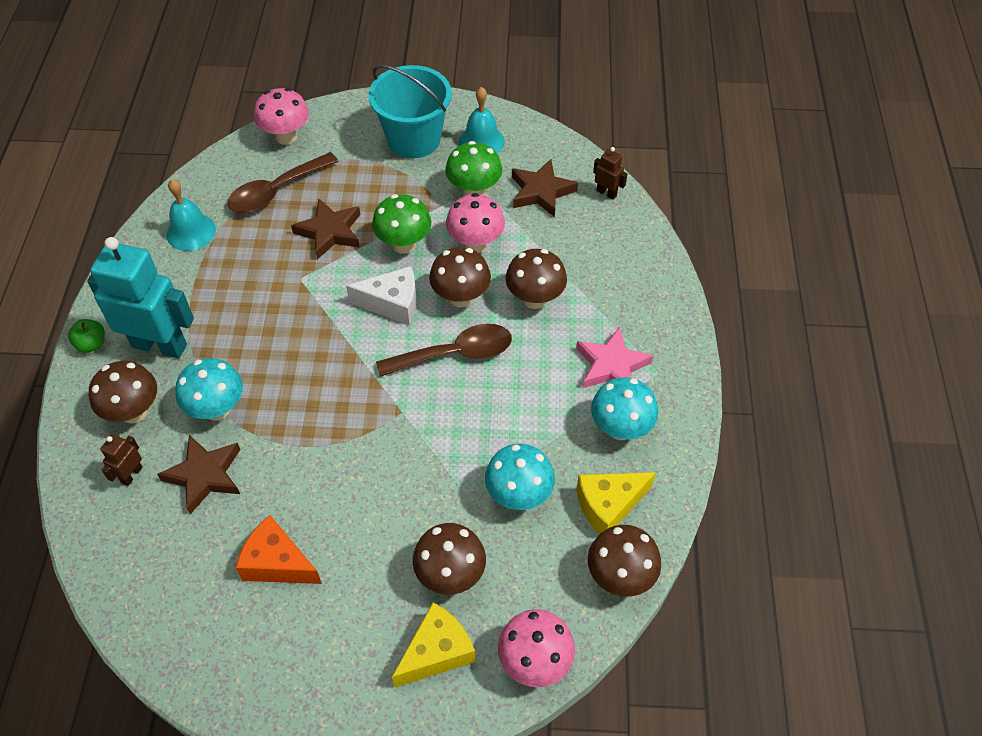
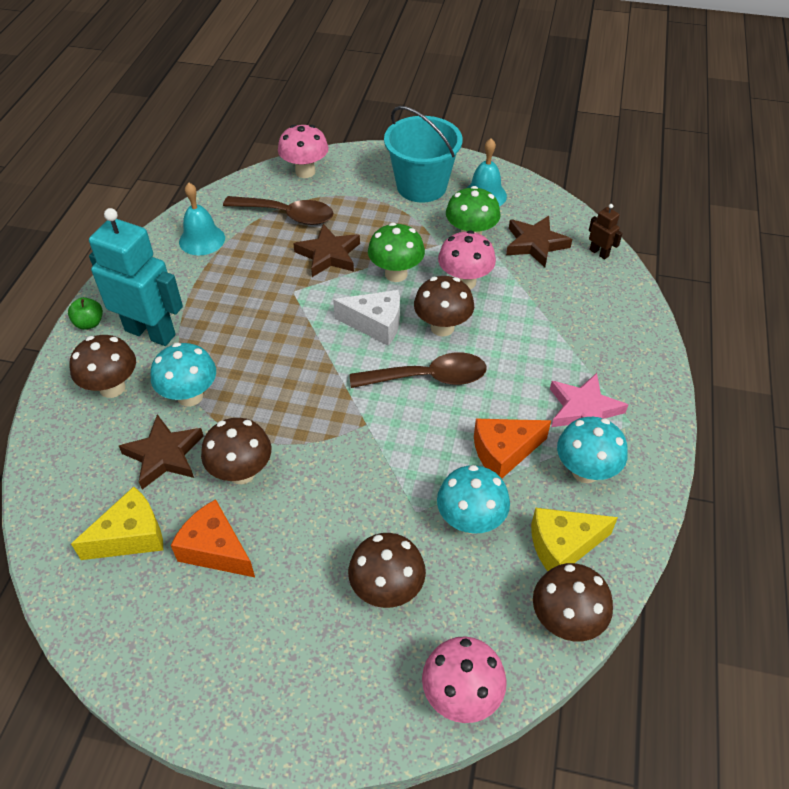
camera: 10 degrees right, 5 degrees down
(131, 475) = (96, 444): brown robot -> none
(276, 191) = (287, 215): brown spoon -> brown spoon turned 135 degrees counterclockwise
(437, 652) = (359, 667): yellow cheese -> yellow cheese (131, 536)
(535, 299) = (515, 338): brown mushroom -> brown mushroom (241, 472)
(540, 421) = (504, 452): none -> orange cheese

